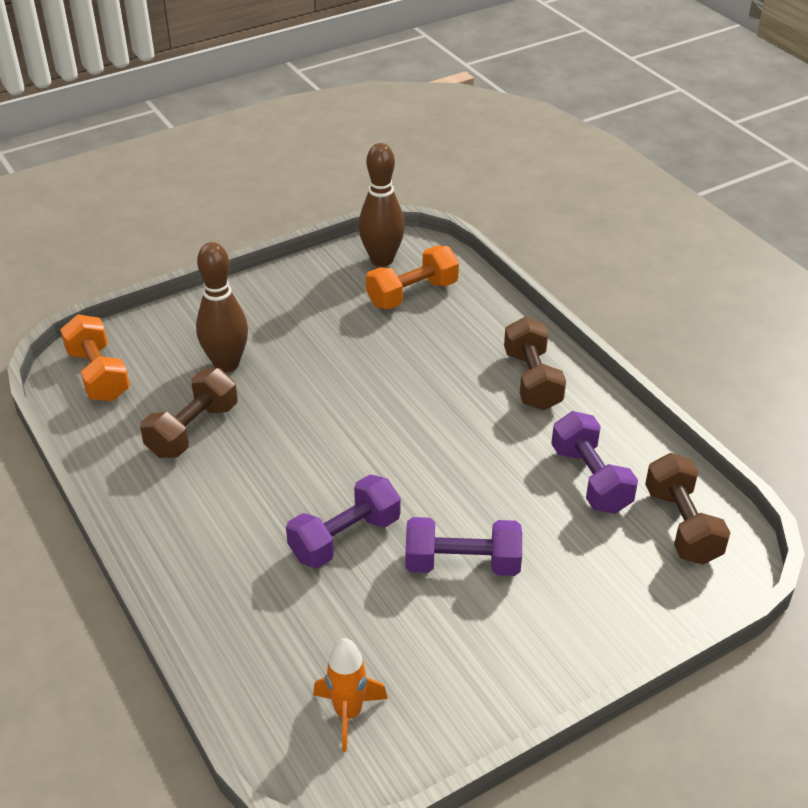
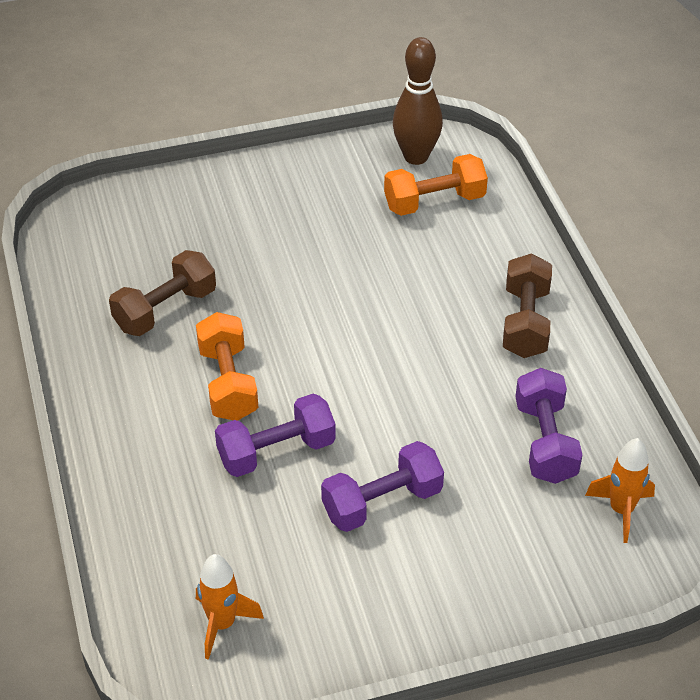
camera: 15 degrees right, 5 degrees up
(98, 375) = (92, 233): orange dumbbell -> orange dumbbell (228, 383)
(226, 364) = (219, 245): brown bowling pin -> none
(462, 564) = (382, 502): purple dumbbell -> purple dumbbell turned 45 degrees counterclockwise
(682, 525) = (621, 510): brown dumbbell -> orange rocket

